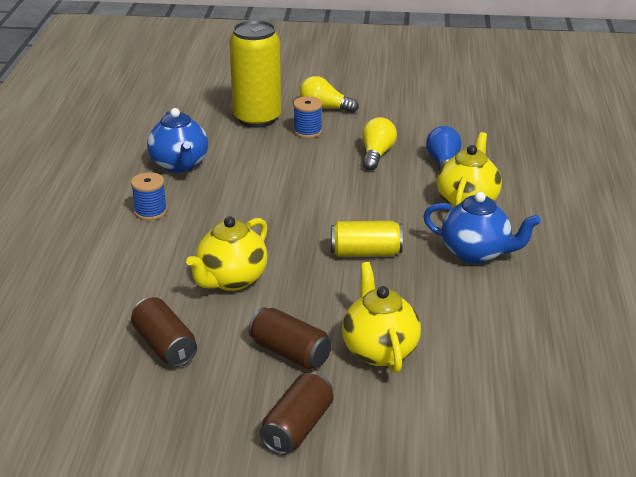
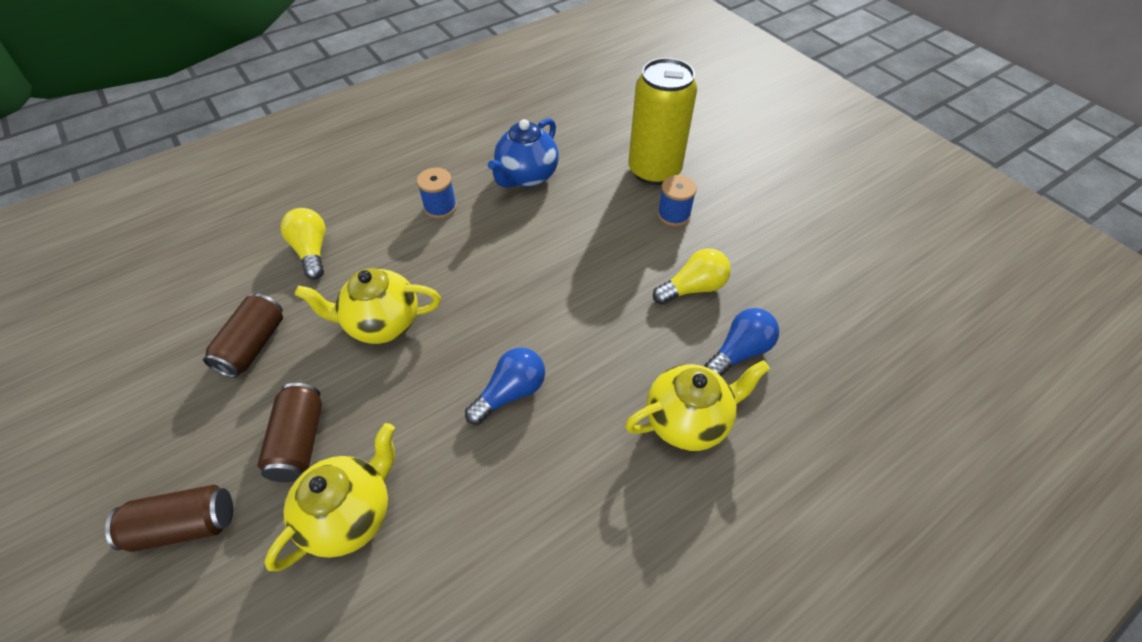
camera: 50 degrees right, 20 degrees up
(324, 108) = (729, 199): yellow light bulb -> yellow light bulb (312, 251)
(365, 252) = (510, 393): yellow can -> blue light bulb
(476, 253) = (597, 493): blue teapot -> none

